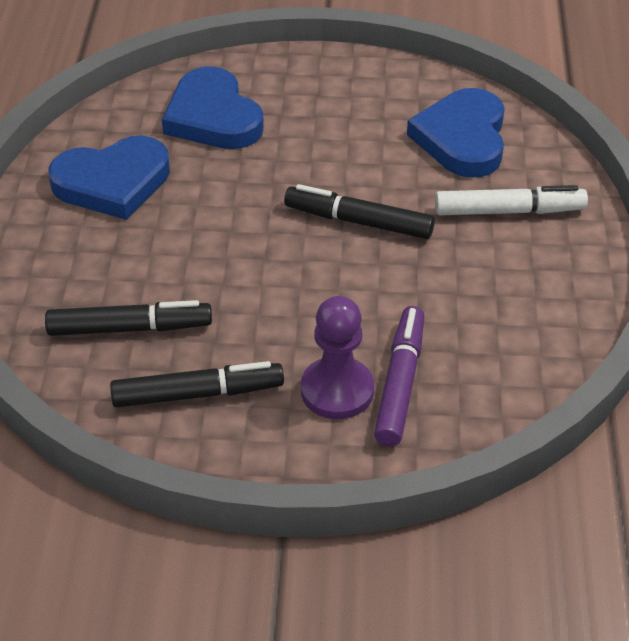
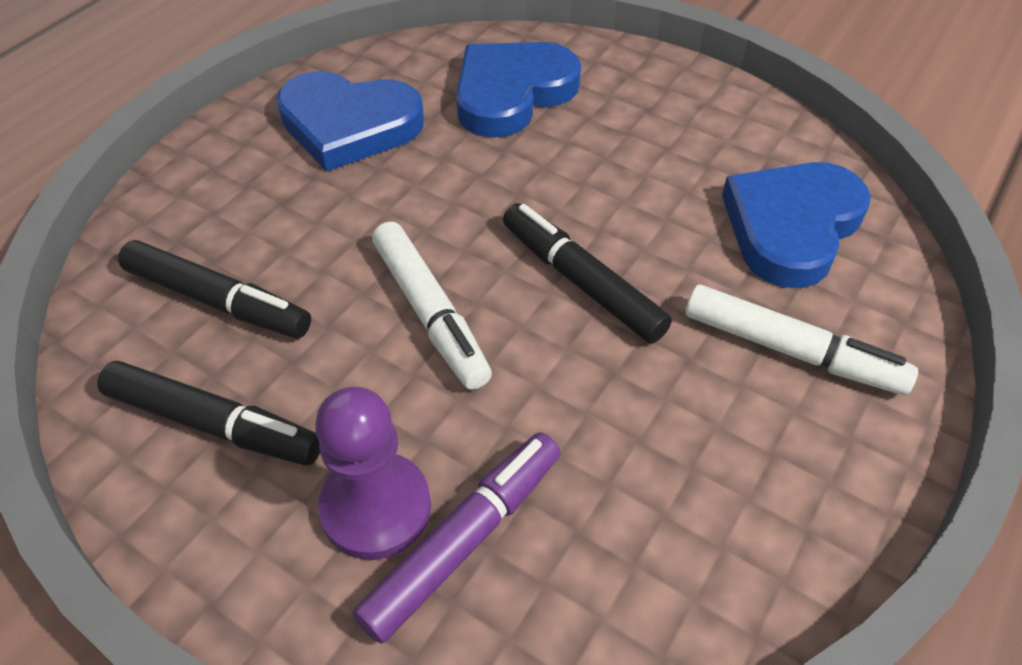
camera: 30 degrees right, 5 degrees up
(213, 117) = (512, 93): blue heart -> blue heart turned 45 degrees clockwise
(278, 278) = (430, 313): none -> white marker

